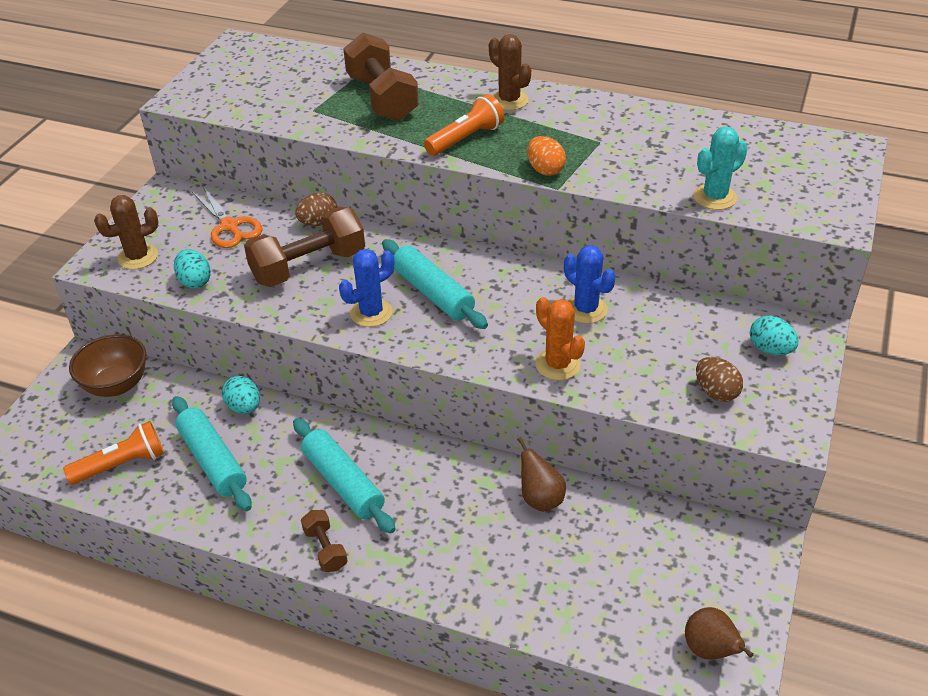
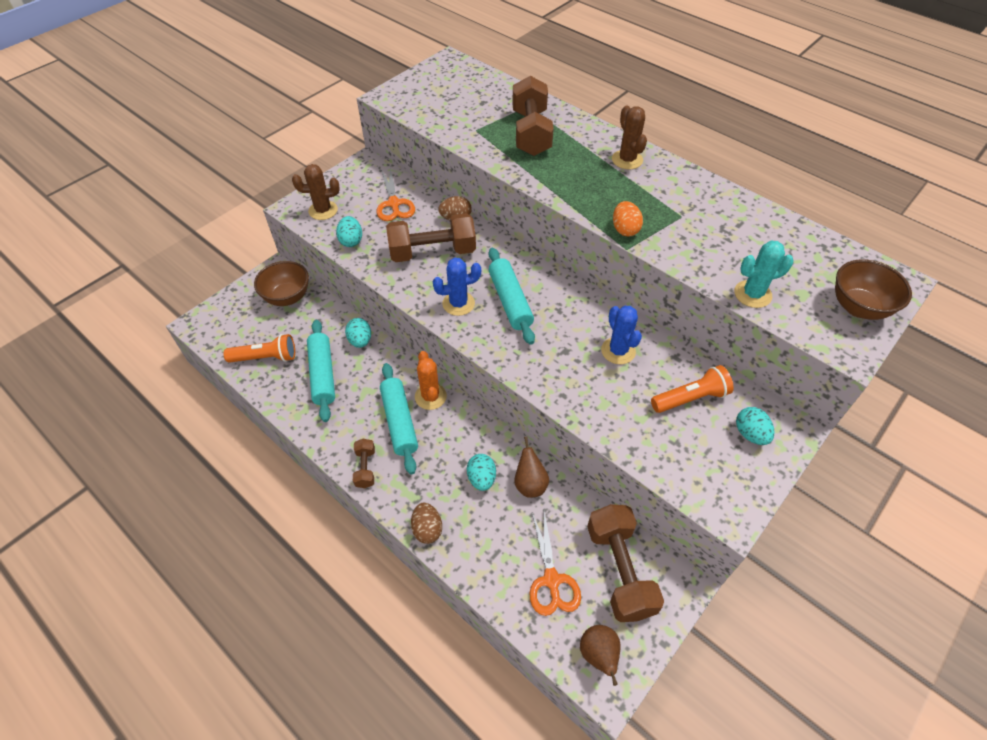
camera: 20 degrees right, 10 degrees up
(466, 139) = (576, 185): orange flashlight -> orange flashlight (690, 398)
(479, 512) = (481, 478): none -> turquoise egg
(557, 364) = (574, 391): orange cactus -> orange cactus (430, 396)
(617, 592) = (551, 580): none -> orange scissors
(689, 554) = (619, 570): none -> brown dumbbell
(716, 392) = (687, 457): brown egg -> brown egg (427, 529)
(825, 181) = (858, 307): none -> brown bowl

